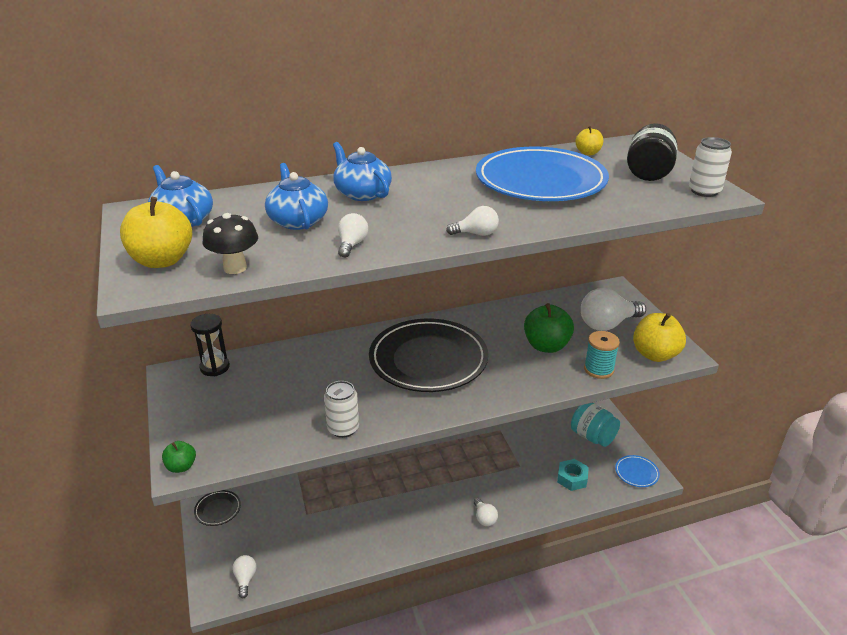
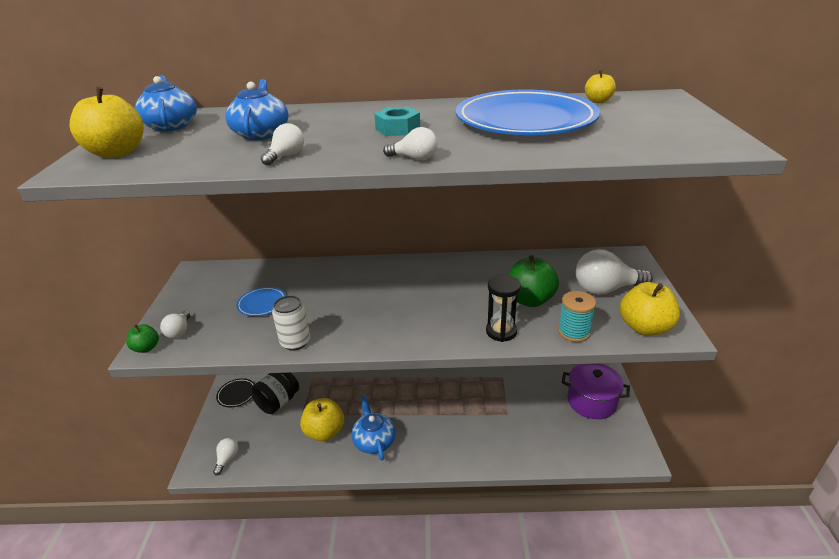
camera: 20 degrees right, 0 degrees up
(215, 367) = (229, 271): black hourglass -> black hourglass (501, 331)
(235, 268) = (166, 164): black mushroom -> none
(341, 526) = (324, 432): none -> yellow apple
(362, 193) = (341, 118): blue teapot -> blue teapot (374, 441)
(428, 360) = (408, 294): black plate -> none
(484, 518) = (452, 456): white light bulb -> white light bulb (179, 331)
(572, 478) = (554, 438): turquoise nut -> turquoise nut (397, 129)
(592, 436) = (591, 401): turquoise jar -> purple pot
(636, 473) = (624, 448): blue plate -> blue plate (262, 303)
(648, 172) = (654, 121): black jar -> black jar (278, 402)
(704, 191) = (711, 142): white can -> none

